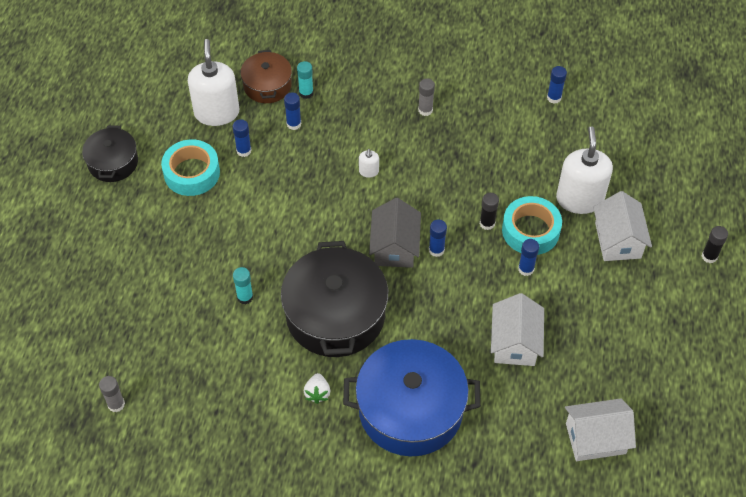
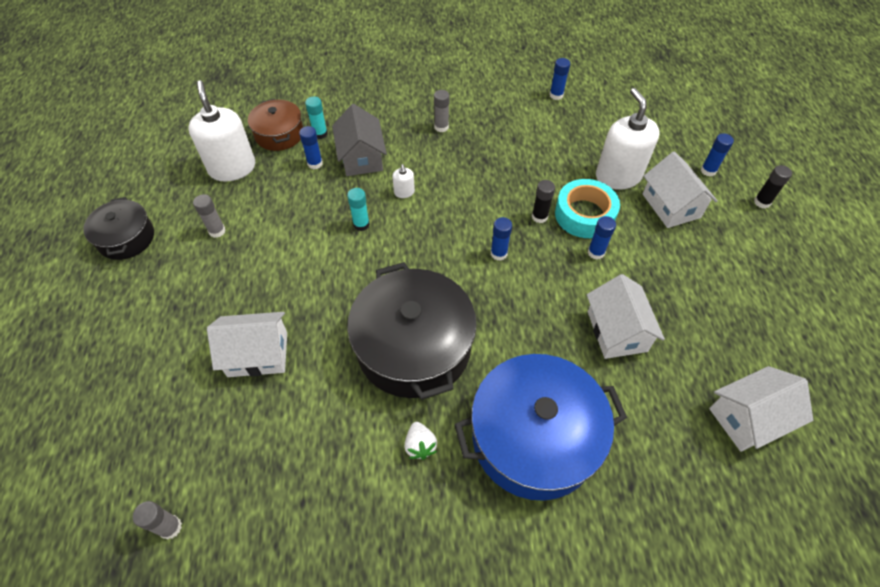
camera: 15 degrees left, 0 degrees up
(192, 173) = (217, 231): turquoise tape -> grey glue stick
(205, 291) = (258, 354): none -> white house
(244, 151) = (269, 198): blue glue stick -> blue glue stick (708, 171)
(245, 297) = (305, 351): turquoise glue stick -> turquoise glue stick (361, 224)
(395, 247) = (455, 260): grey house -> grey house (361, 157)

